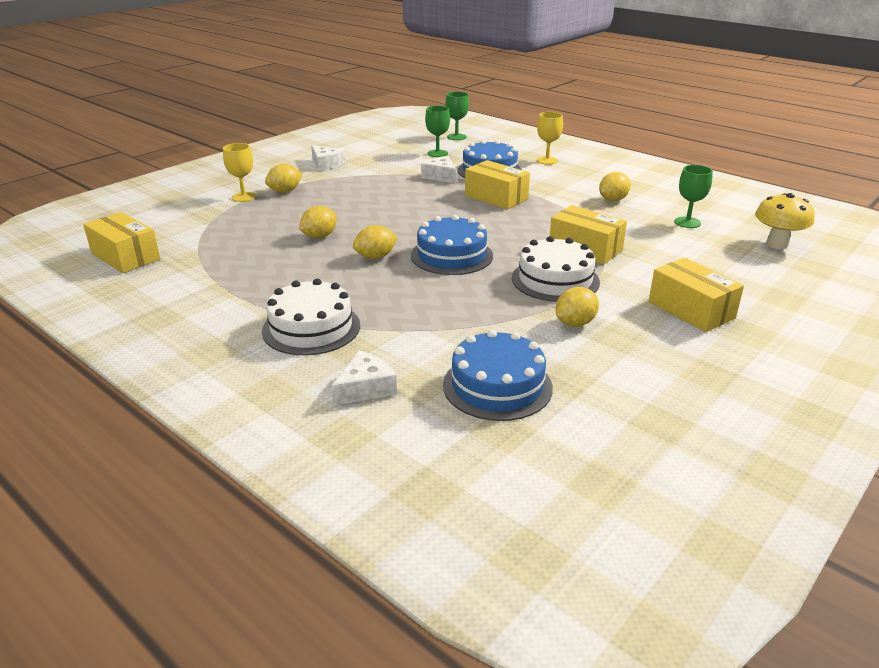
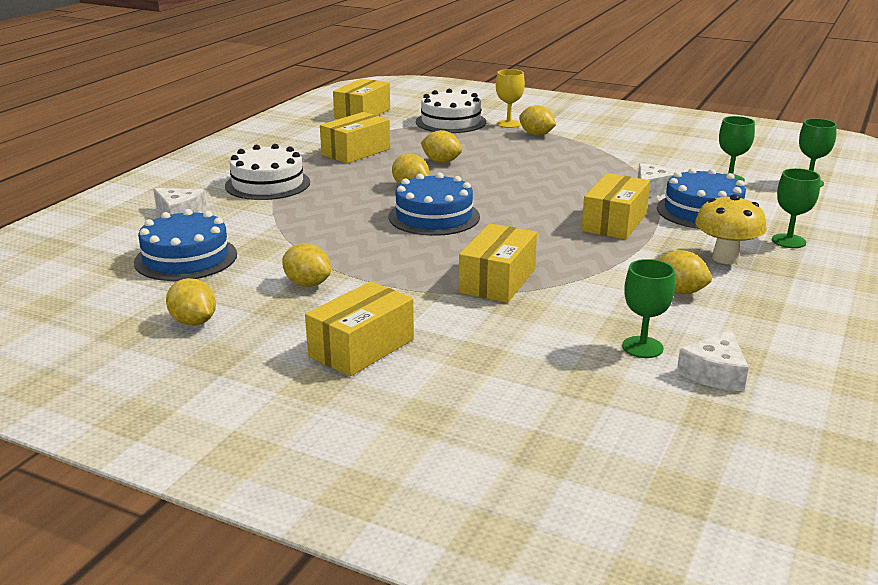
camera: 75 degrees right, 5 degrees down
(252, 272) = (356, 152): none -> yellow box
(326, 164) = (628, 138): white cheese -> white cheese (715, 373)
(547, 160) = (788, 241): yellow goblet -> green goblet
(555, 280) = (403, 269): white cake -> white cake (450, 122)
(644, 384) = (193, 322): none -> yellow lemon
(777, 244) = (616, 422): yellow mushroom -> yellow mushroom (725, 258)

